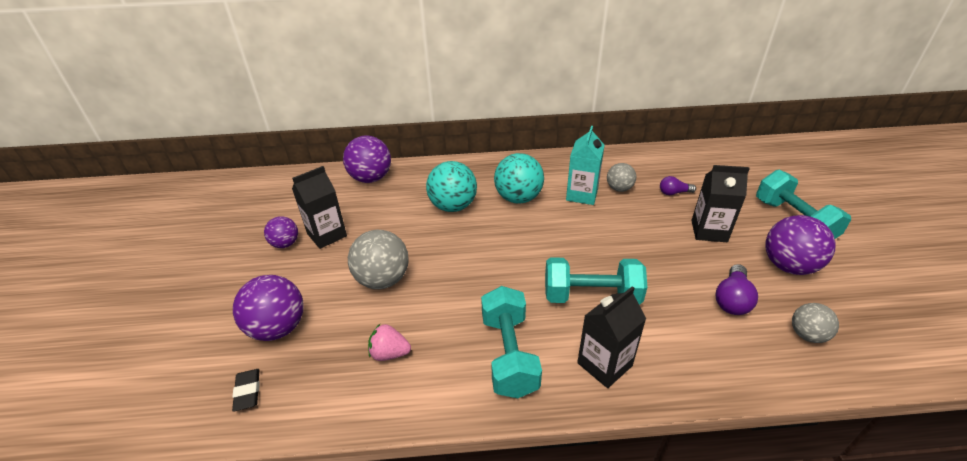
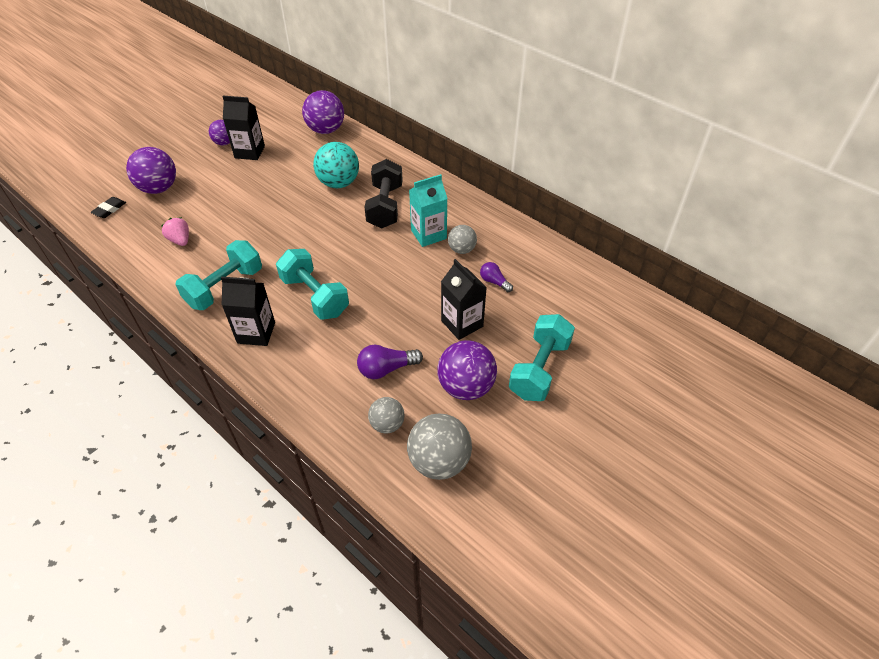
camera: 45 degrees right, 10 degrees up
(383, 280) = (235, 200): grey ball -> grey ball (439, 461)
(518, 198) = (385, 206): turquoise ball -> black dumbbell

